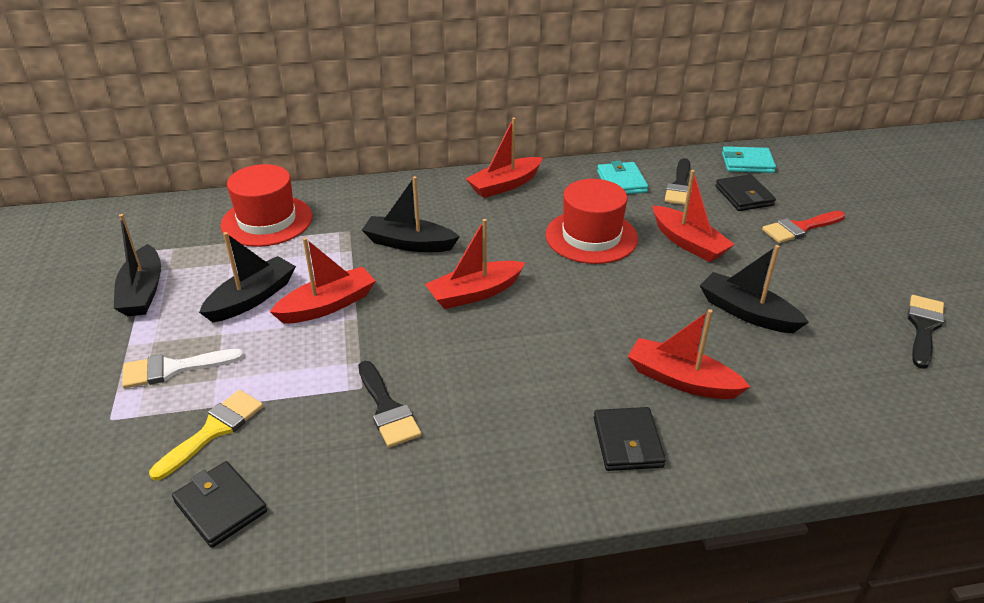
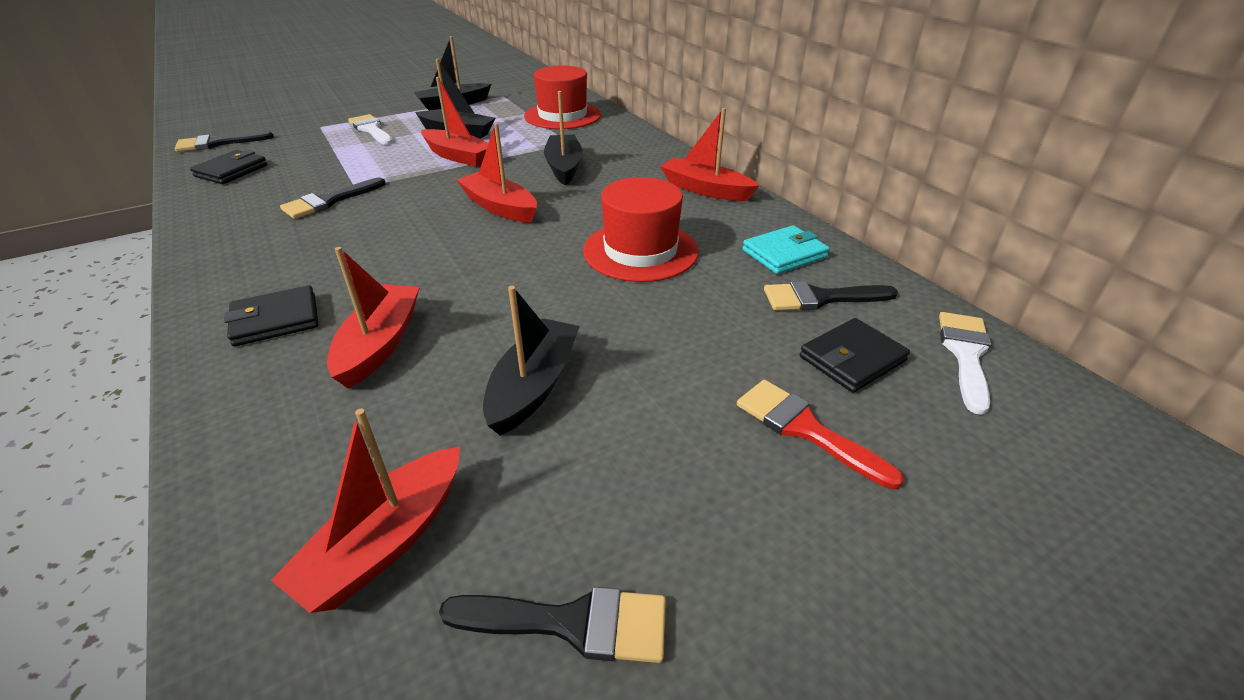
camera: 70 degrees right, 0 degrees up
(81, 535) = (217, 143): none -> black brush
(213, 430) = (307, 153): yellow brush -> none
(688, 243) = (676, 320): red boat -> red boat (385, 542)
(747, 163) = (965, 354): turquoise wallet -> white brush

